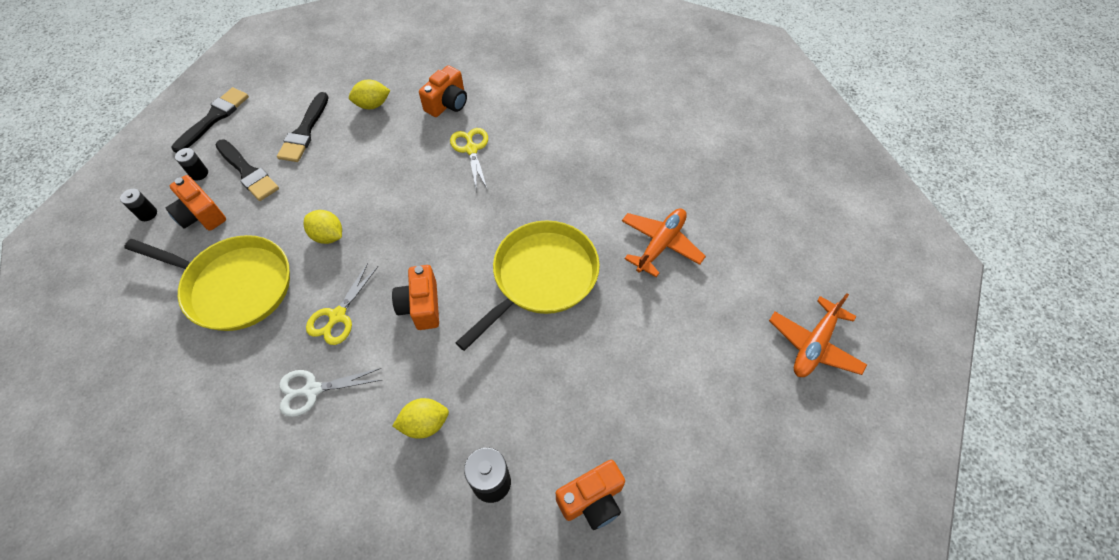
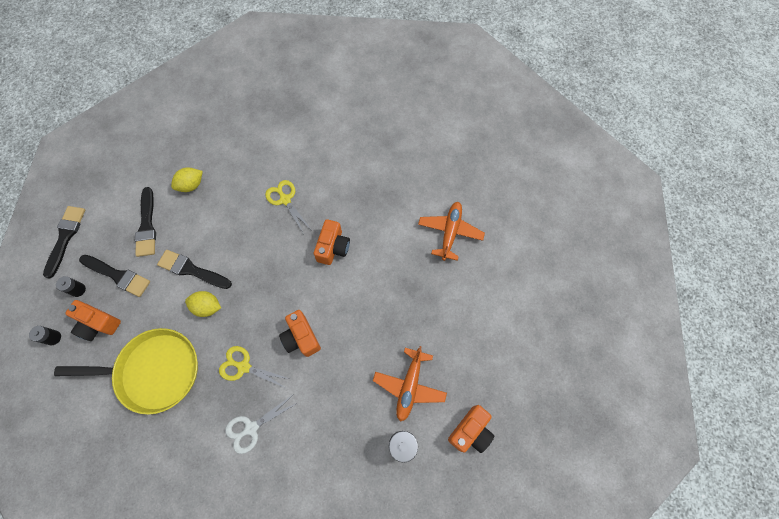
camera: 20 degrees left, 10 degrees up
(330, 191) = (191, 270): none -> black brush
(337, 316) = (244, 367): yellow scissors -> yellow scissors turned 105 degrees clockwise
(425, 424) = (341, 422): yellow lemon -> none
(447, 103) = (250, 166): orange camera -> orange camera (333, 247)
(541, 277) = (377, 285): yellow pan -> none
(814, 345) = (573, 272): orange plane -> orange plane (409, 386)

